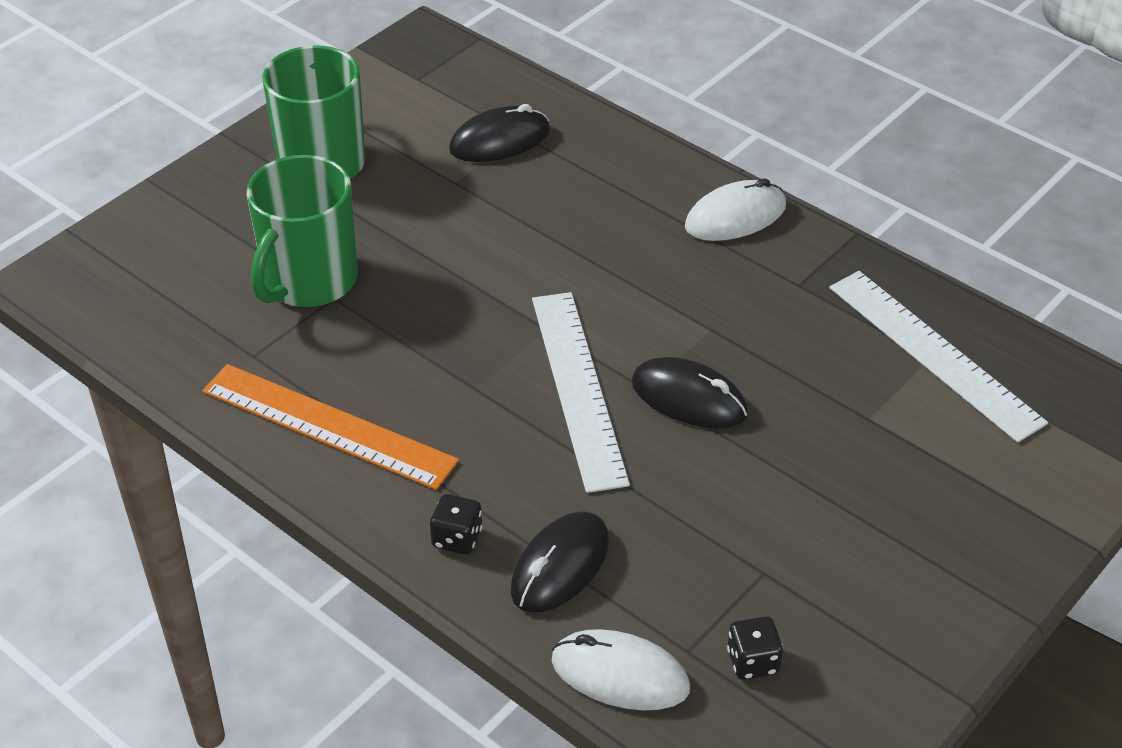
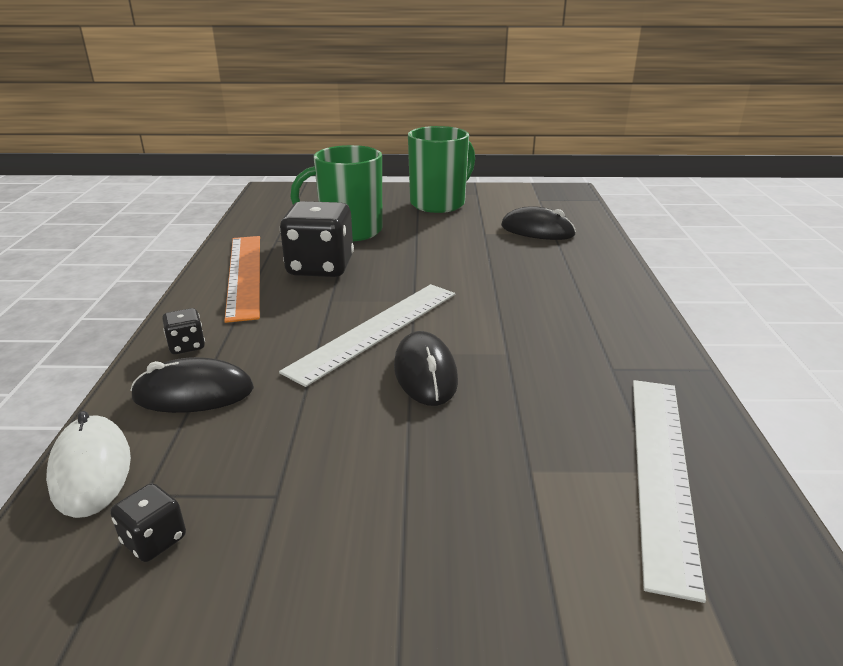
camera: 50 degrees right, 15 degrees down
(385, 356) = (320, 267): none -> black dice
(735, 217) = (624, 316): white mouse -> none

